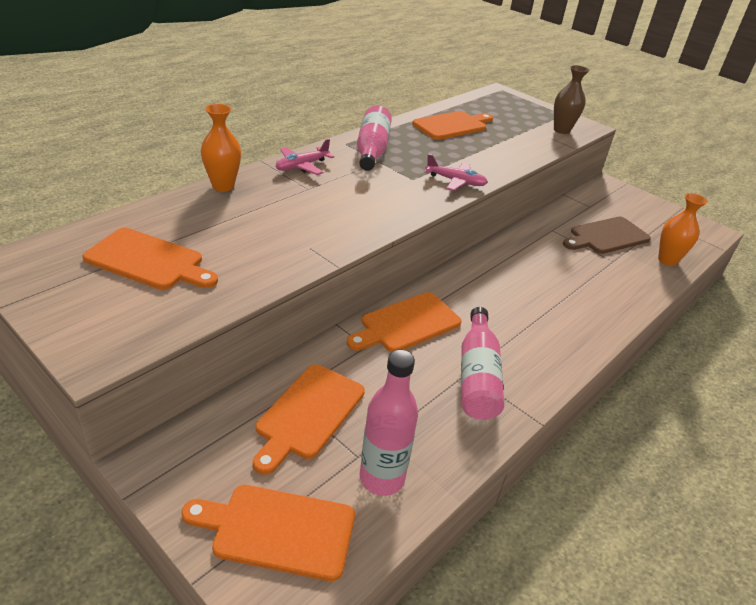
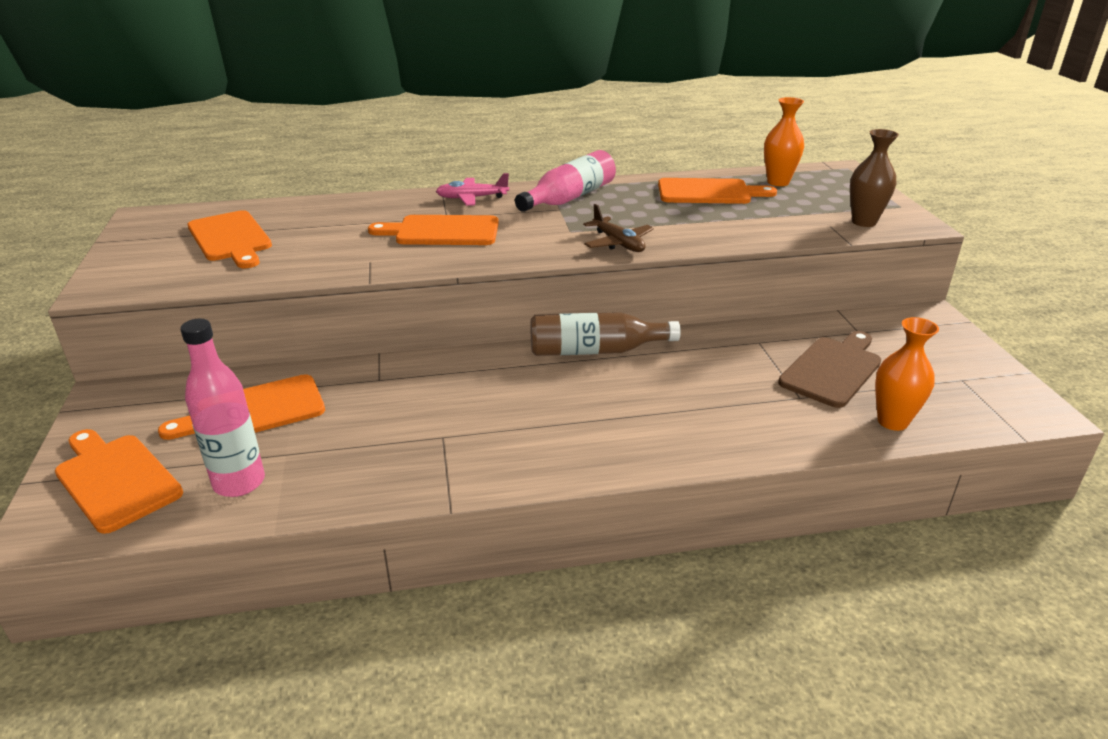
camera: 40 degrees right, 5 degrees down
(223, 186) = (374, 199): orange vase -> orange vase (778, 182)
(407, 324) = (444, 375): orange cutting board -> orange cutting board (442, 231)
(456, 181) = (618, 243): pink plane -> brown plane
(475, 268) = (595, 351): none -> brown bottle
(477, 376) = (447, 443): pink bottle -> none
(606, 236) = (832, 369): brown cutting board -> brown cutting board turned 120 degrees clockwise

